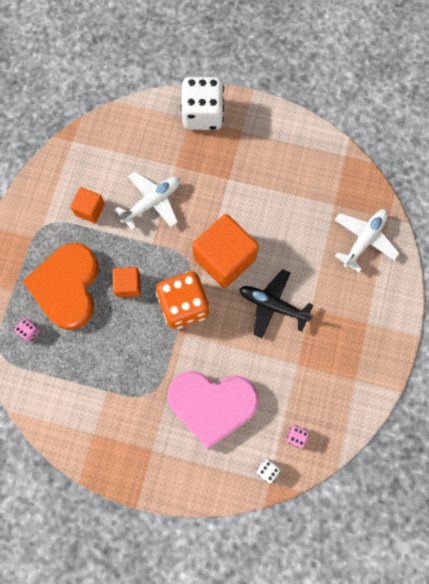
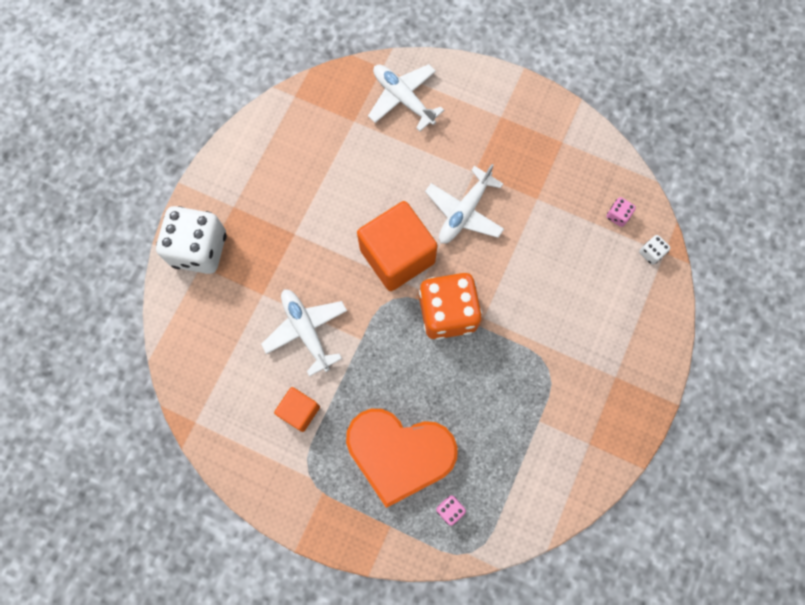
camera: 80 degrees left, 0 degrees up
(128, 285) = (410, 376): orange cube -> none
(212, 405) = (571, 300): pink heart -> none
(272, 305) = (464, 212): black plane -> white plane

